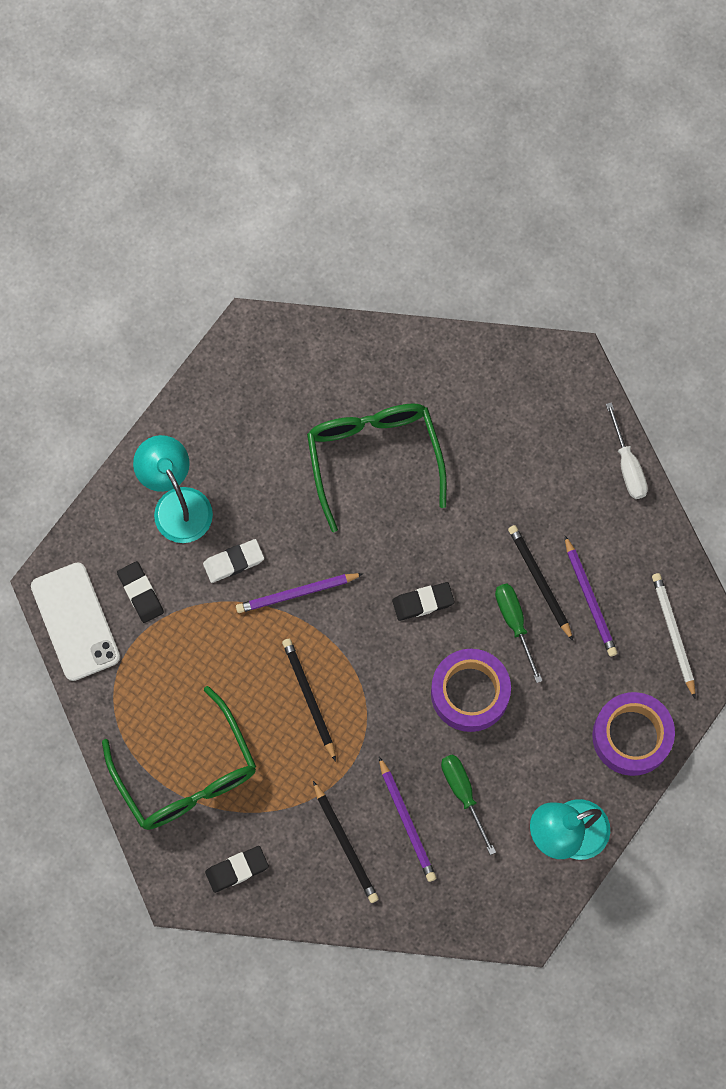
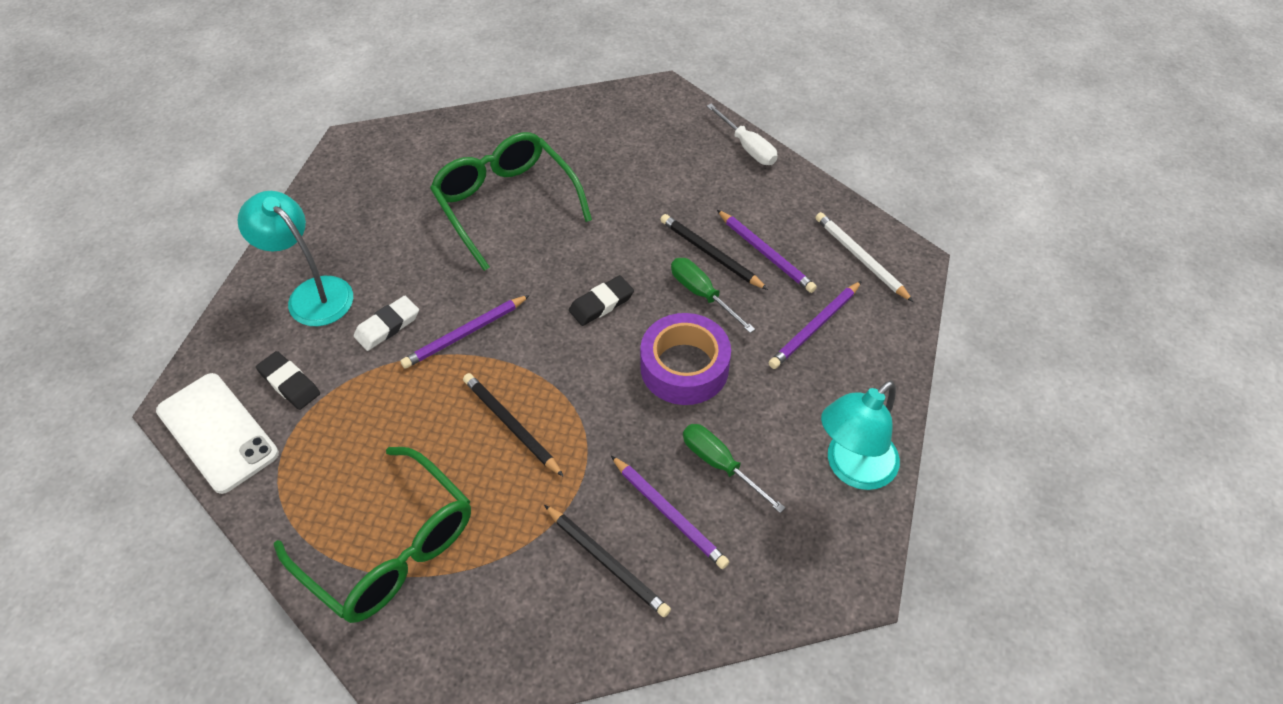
camera: 20 degrees left, 20 degrees down
(237, 869) = (483, 637): black eraser -> none
(598, 692) = (815, 327): none -> purple pencil
(631, 736) = (869, 355): purple tape -> none

